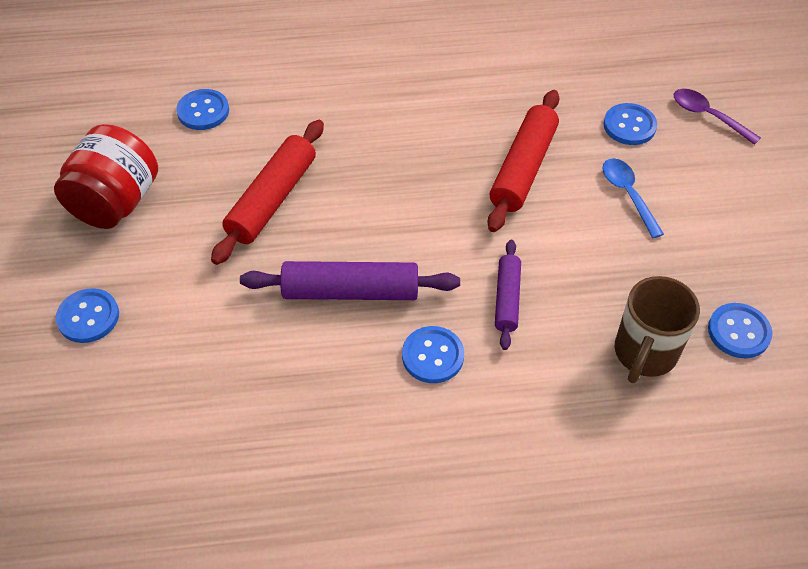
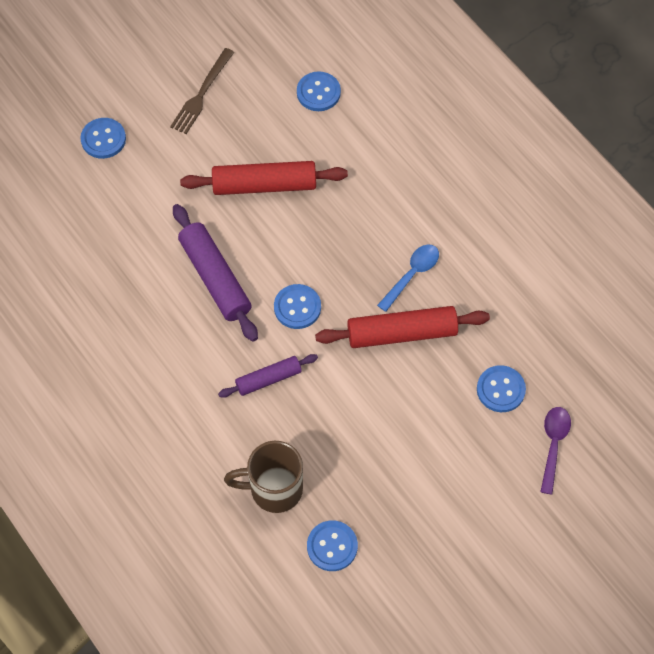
camera: 60 degrees right, 10 degrees up
(116, 202) = (201, 94): red jar -> brown fork
(432, 356) = (192, 355): blue button -> blue button (297, 307)
(628, 195) = (422, 418): blue spoon -> blue spoon (412, 275)

